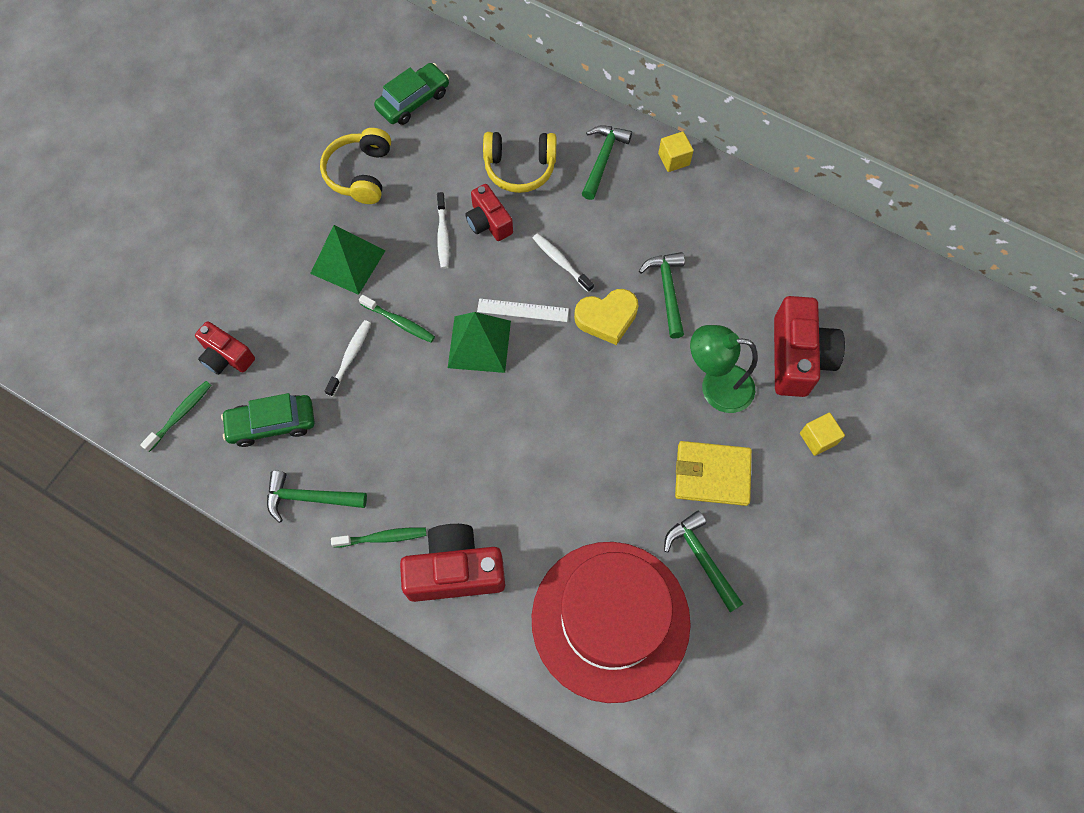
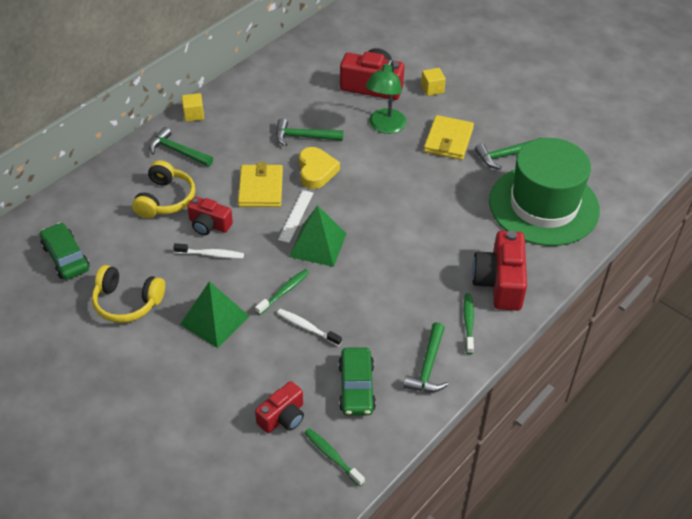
camera: 80 degrees left, 20 degrees down
(488, 222) = (209, 225): red camera -> red camera turned 45 degrees clockwise
(561, 262) = (261, 188): white toothbrush -> yellow wallet
(610, 620) = (543, 205): red hat -> green hat

